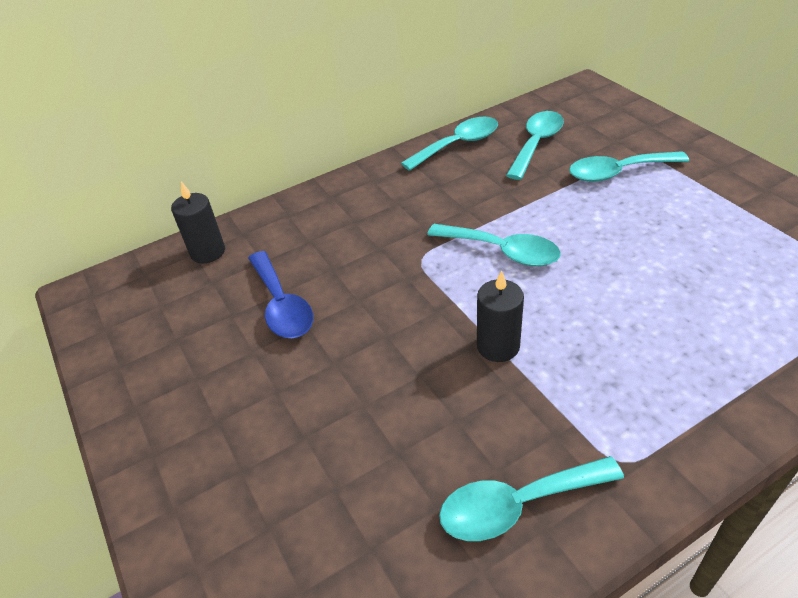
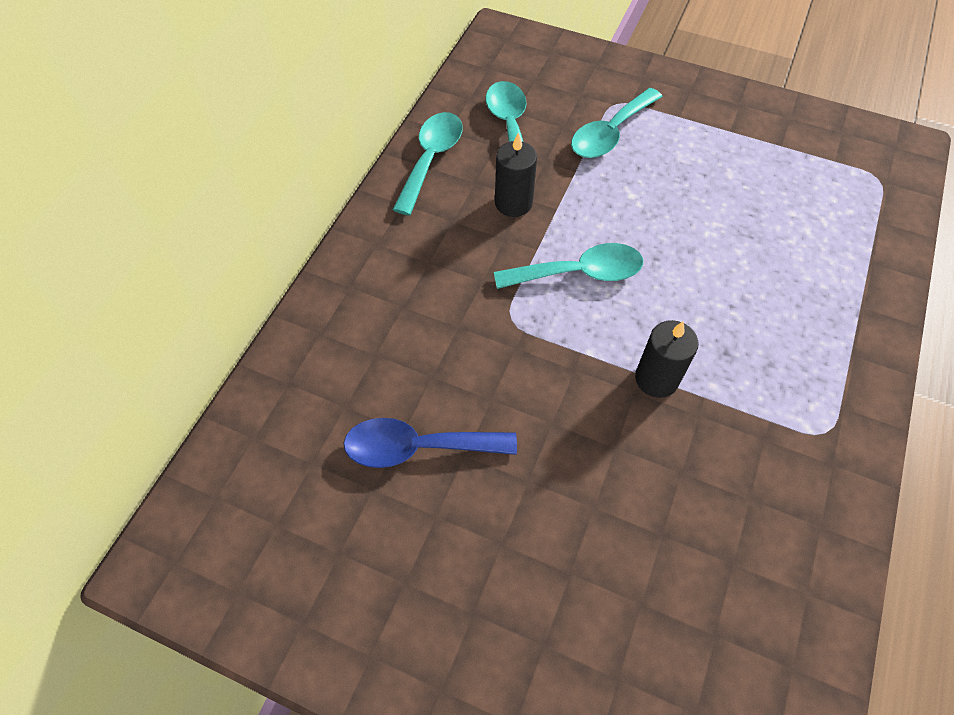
camera: 40 degrees left, 15 degrees up
(208, 252) = (269, 428): black candle -> black candle (513, 203)
(282, 305) = (418, 447): blue spoon -> blue spoon turned 150 degrees clockwise
(517, 505) = (787, 519): turquoise spoon -> none

